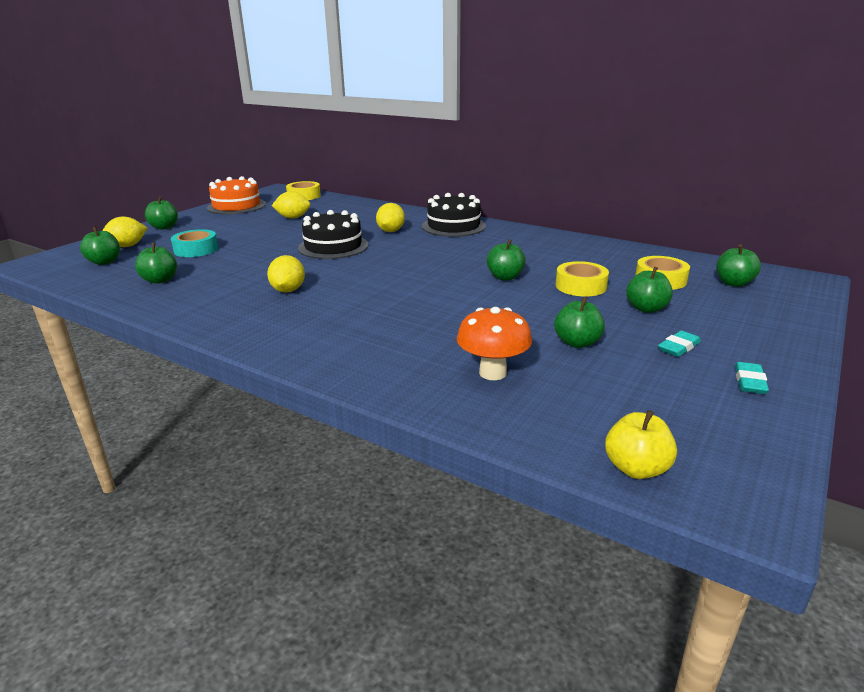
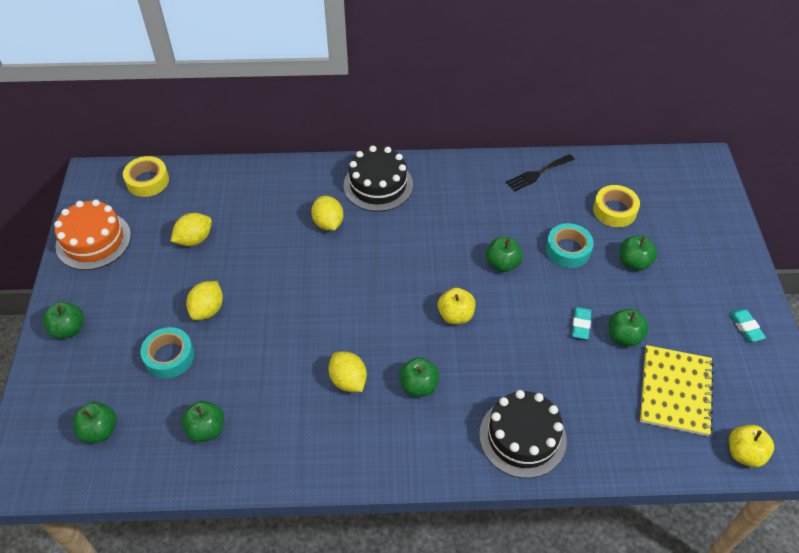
camera: 35 degrees left, 25 degrees up
(127, 246) = (80, 388): yellow lemon -> yellow lemon (208, 310)
(333, 246) = (304, 281): black cake -> black cake (522, 437)
(424, 288) = (455, 315): none -> yellow apple
(493, 373) = (602, 405): orange mushroom -> none
(581, 286) = (568, 250): yellow tape -> turquoise tape
(594, 392) = (675, 391): none -> yellow notebook
(602, 249) = (537, 173): none -> black fork
(678, 347) = (686, 307): turquoise eraser -> turquoise eraser (580, 324)
(733, 283) = (664, 191): green apple -> green apple (418, 386)

